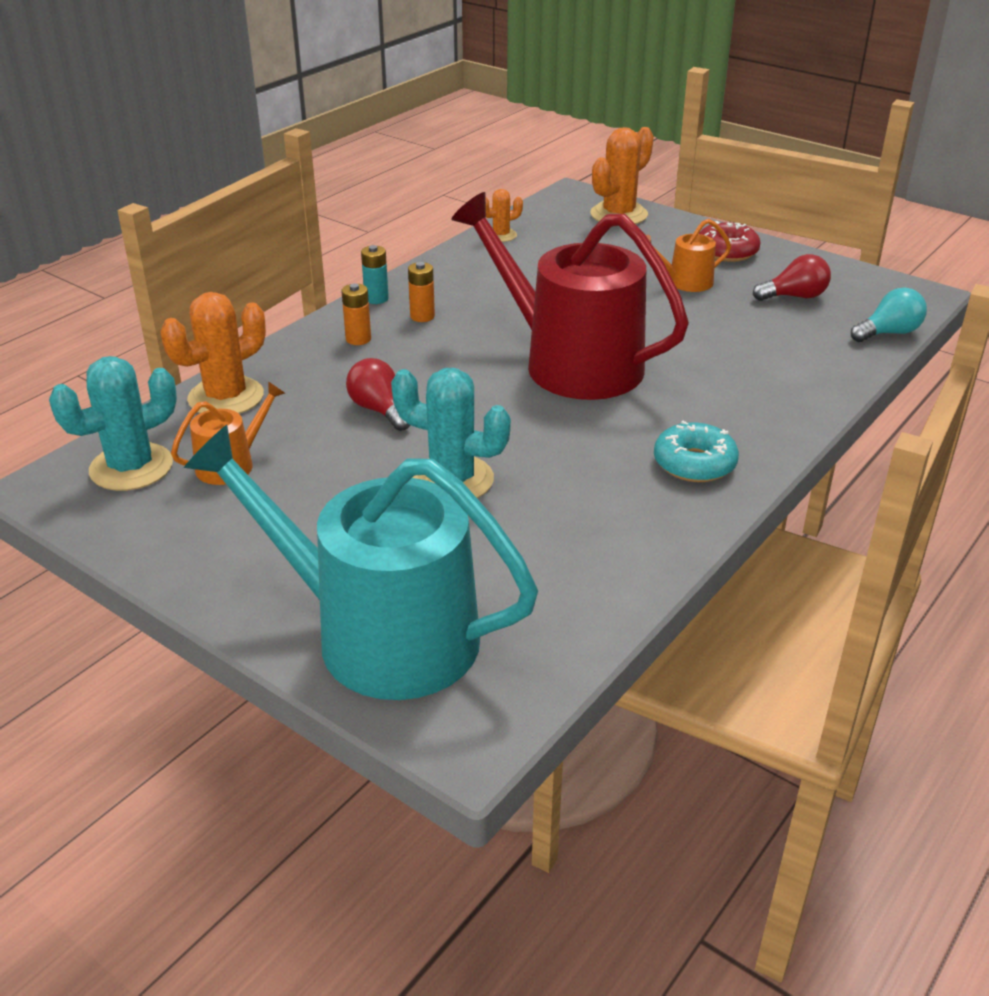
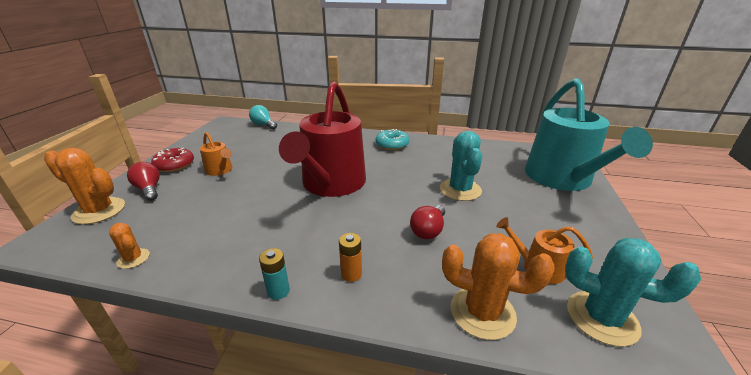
camera: 115 degrees left, 5 degrees down
(422, 316) = (300, 254): orange battery -> none
(794, 296) = (232, 144): red light bulb -> red light bulb (149, 189)

